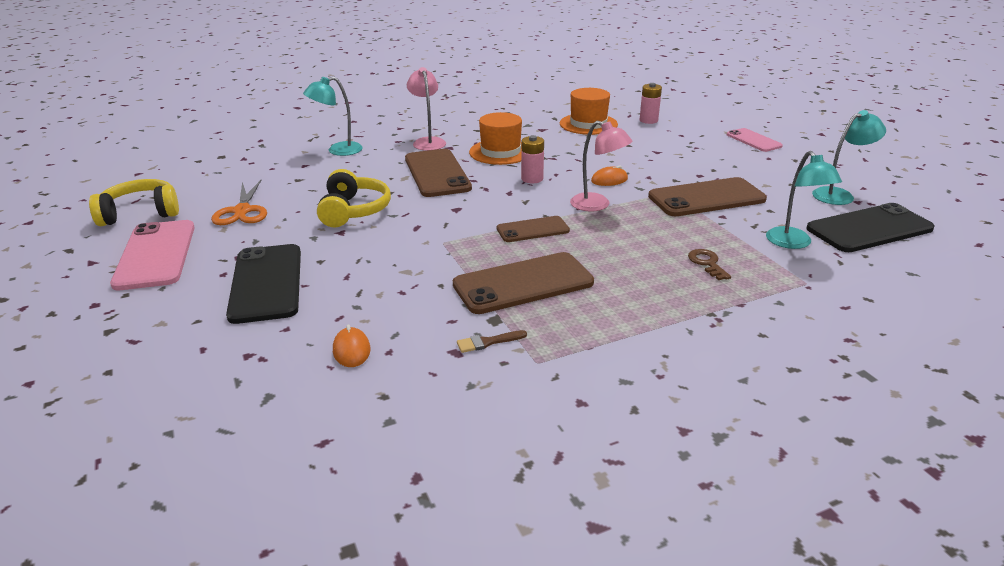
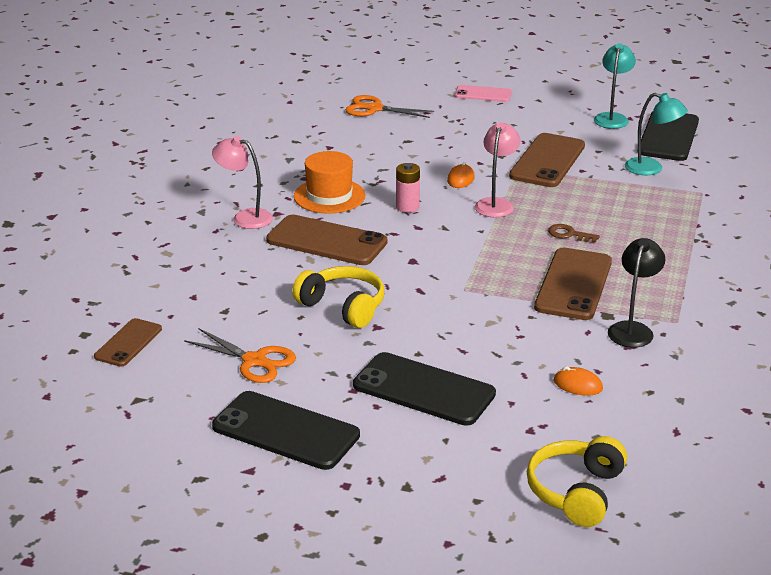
camera: 50 degrees left, 0 degrees up
(140, 213) = (169, 418): yellow headphones -> yellow headphones (576, 492)
(155, 255) = (285, 431): pink phone -> black phone
(338, 150) = (186, 268): turquoise lamp -> none
(488, 342) = (632, 329): brown brush -> black lamp
(533, 230) = (498, 246): brown phone -> brown phone (128, 343)
(588, 124) = (336, 134): orange hat -> none
(597, 205) = (496, 204): pink lamp -> pink lamp turned 60 degrees counterclockwise
(648, 120) = (374, 109): pink battery -> orange scissors
(707, 263) = (636, 209): brown key -> brown key (569, 234)

